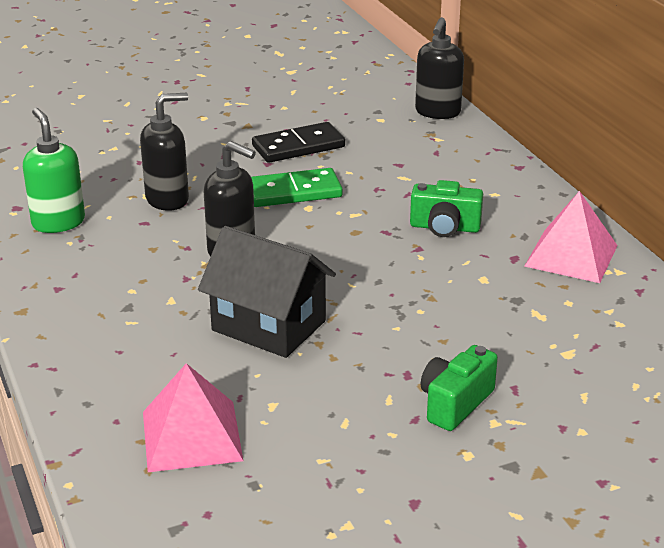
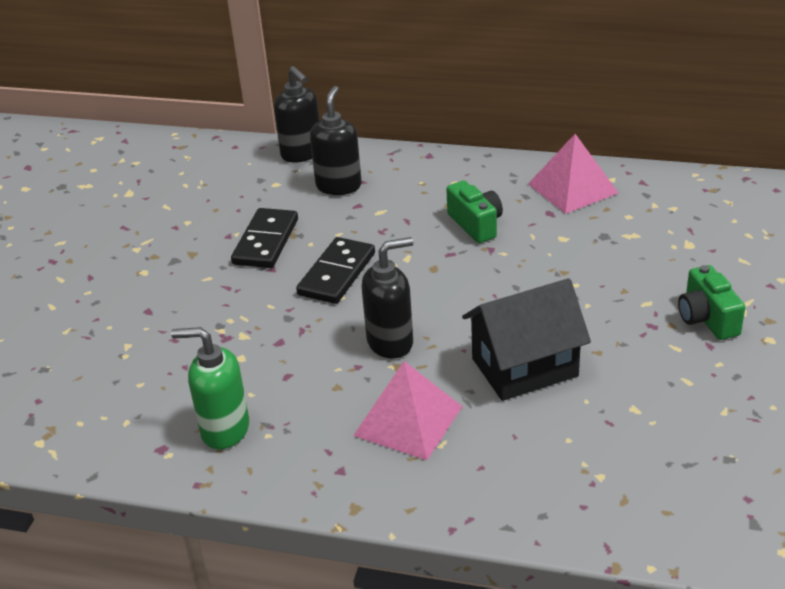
camera: 50 degrees left, 5 degrees up
(168, 199) = (265, 347): black soap dispenser -> black soap dispenser (339, 186)
(192, 435) = (640, 468): pink pyramid -> pink pyramid (408, 420)
(293, 192) = (337, 274): green domino -> black domino
(444, 227) = (476, 224): green camera -> green camera turned 75 degrees counterclockwise

